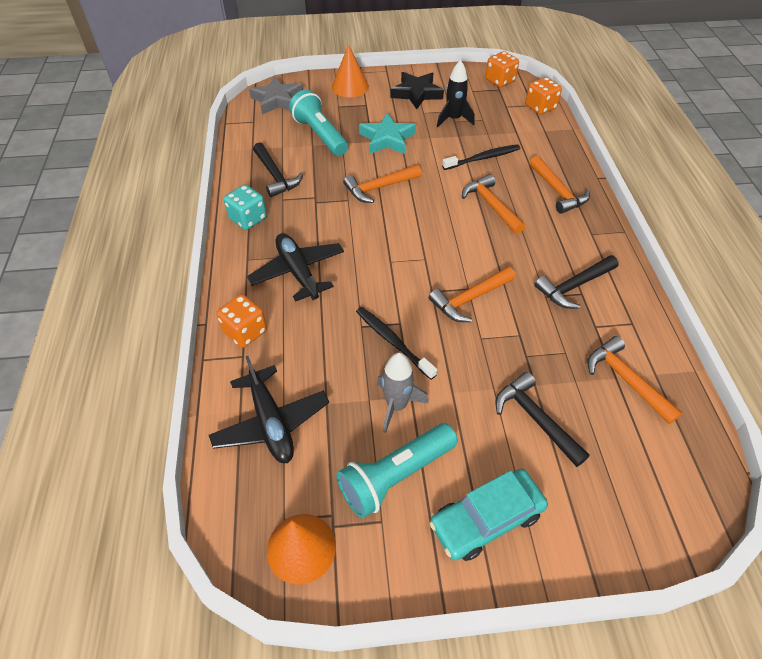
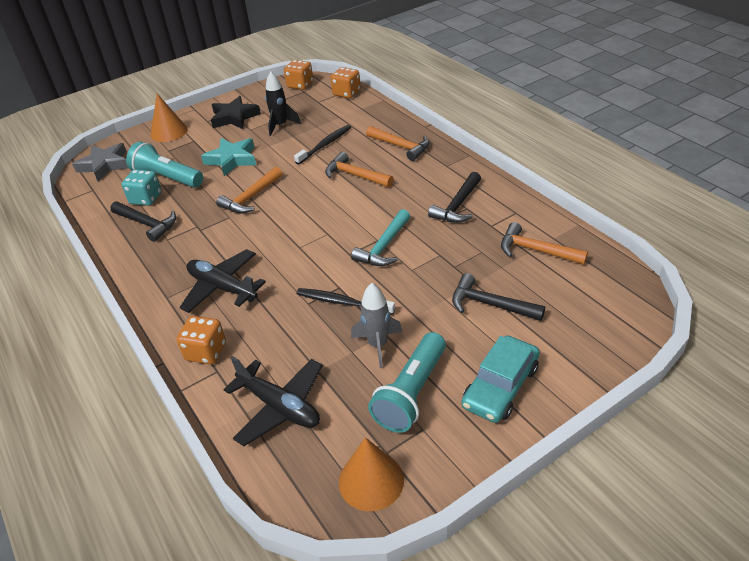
camera: 25 degrees left, 10 degrees down
(248, 218) = (144, 266): turquoise dice -> turquoise dice (146, 198)
(469, 299) = (384, 246): orange hammer -> turquoise hammer

